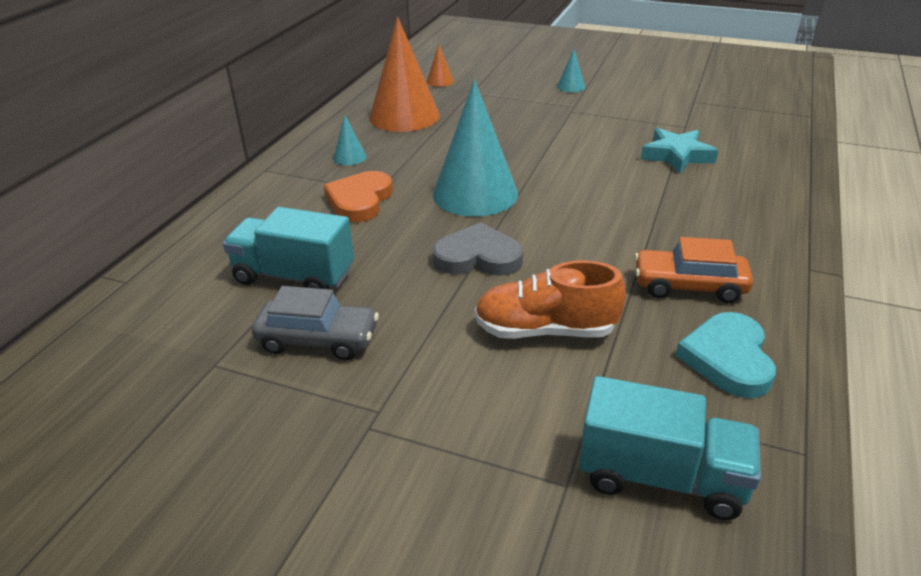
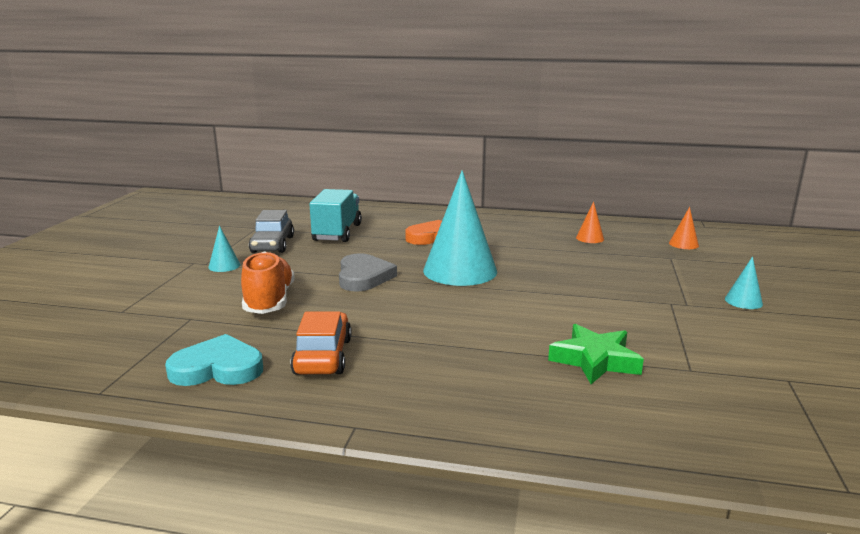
camera: 80 degrees right, 15 degrees down
(349, 157) = (501, 229): turquoise cone -> turquoise cone (224, 266)
(404, 116) = (590, 238): orange cone -> orange cone, size x0.42
(661, 477) = (110, 338): turquoise truck -> none
(677, 156) = (595, 360): turquoise star -> green star

